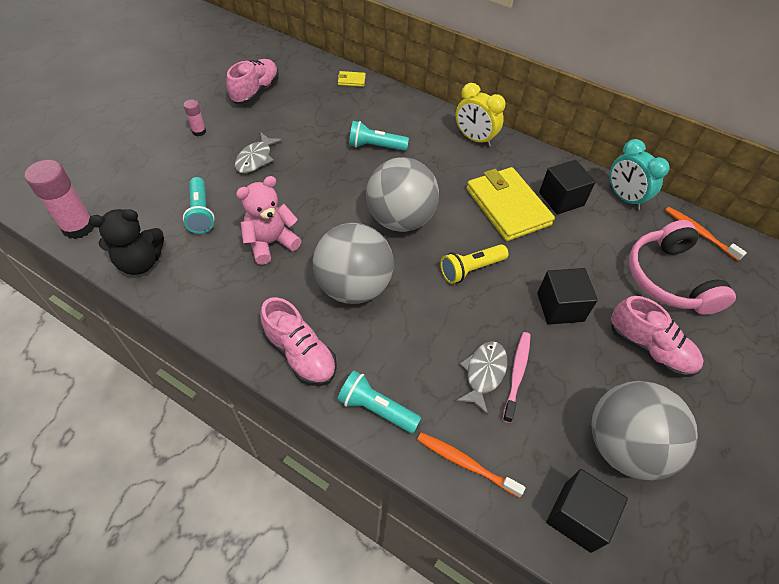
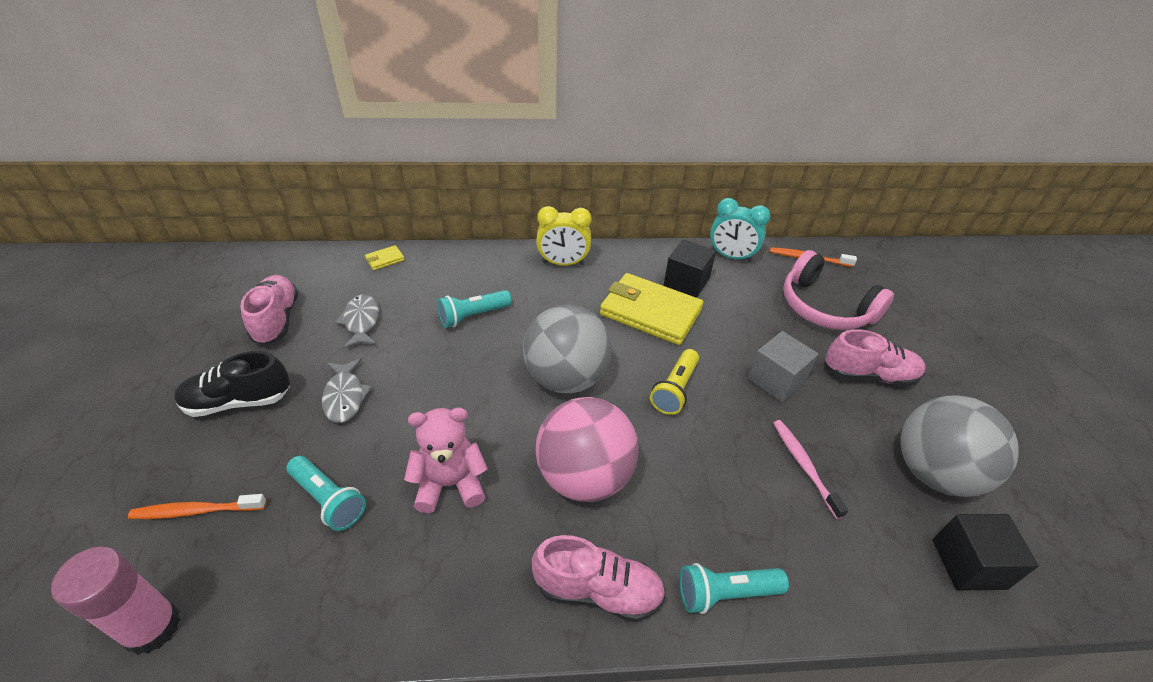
camera: 35 degrees left, 10 degrees down
(140, 262) = (296, 615): black teddy bear -> none
(199, 131) = (238, 401): pink glue stick -> black shoe
(271, 243) = (450, 484): pink teddy bear -> pink teddy bear turned 60 degrees clockwise
(353, 287) = (584, 476): grey ball -> pink ball
(465, 463) = (849, 586): orange toothbrush -> orange toothbrush (196, 511)
(483, 373) = (779, 484): grey fish -> grey fish (361, 321)
(560, 307) = (776, 380): black cube -> grey cube

